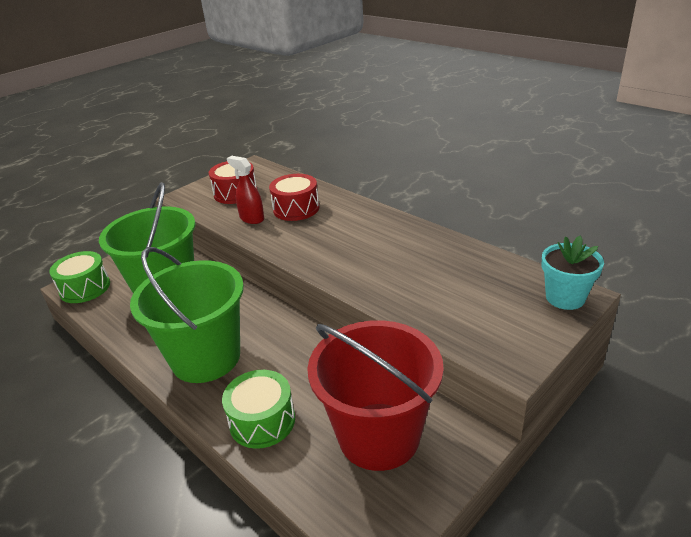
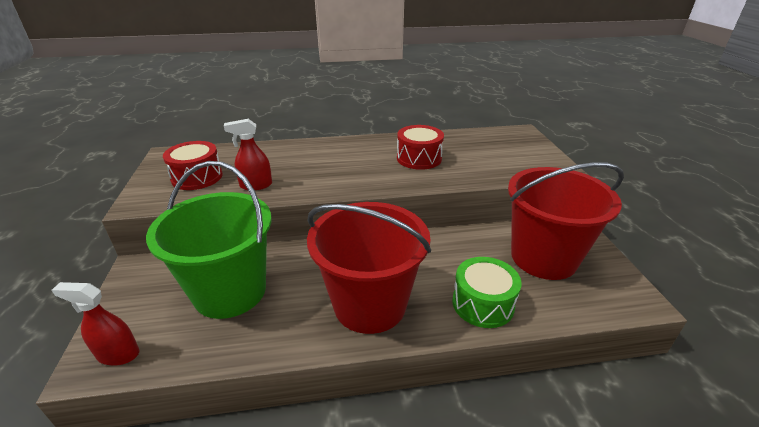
camera: 55 degrees left, 0 degrees up
(85, 288) = (118, 354): green drum -> red spray bottle
(206, 358) = (370, 304): green bucket -> red bucket
(296, 209) = (281, 164): red drum -> red drum (419, 158)
(565, 298) = (520, 135): turquoise flower pot -> none

